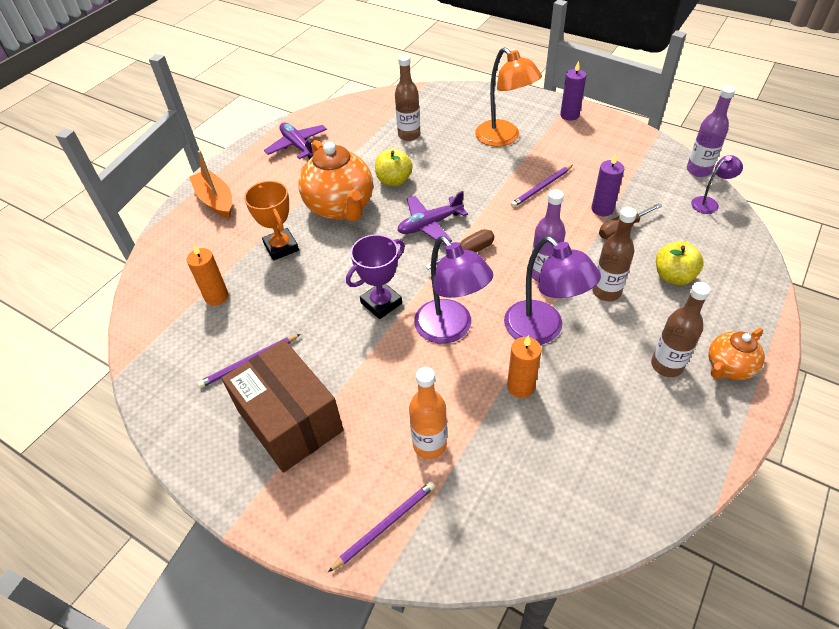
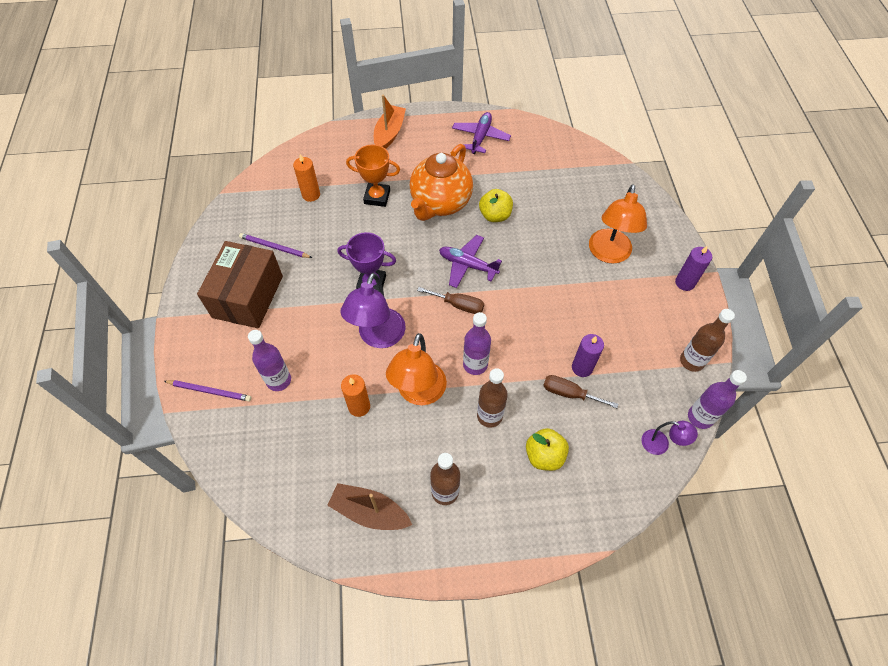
camera: 50 degrees right, 10 degrees up
(281, 247) = (377, 197): orange trophy -> orange trophy turned 75 degrees clockwise
(409, 135) = (554, 192): brown bottle -> brown bottle (691, 361)
(429, 444) = (279, 380): orange bottle -> purple bottle
(541, 187) = (571, 312): purple pencil -> none
(542, 330) = (419, 393): purple lamp -> orange lamp
(652, 439) = (369, 511): none -> brown boat
(728, 367) = (474, 537): orange teapot -> none

